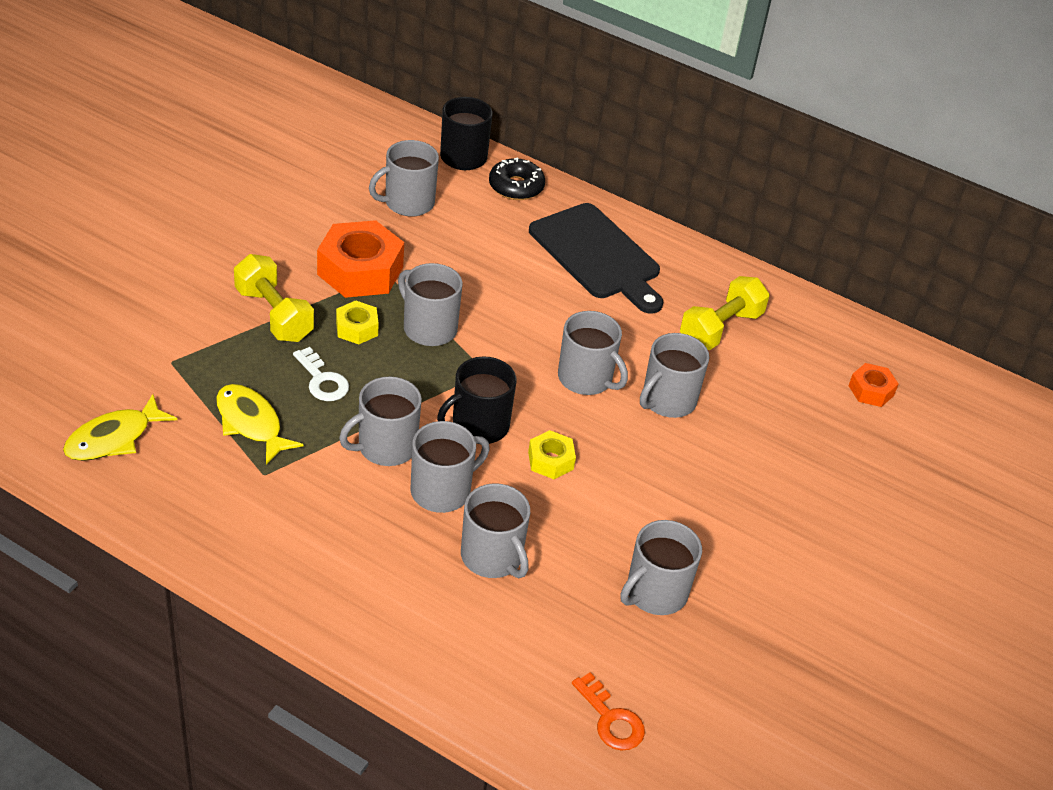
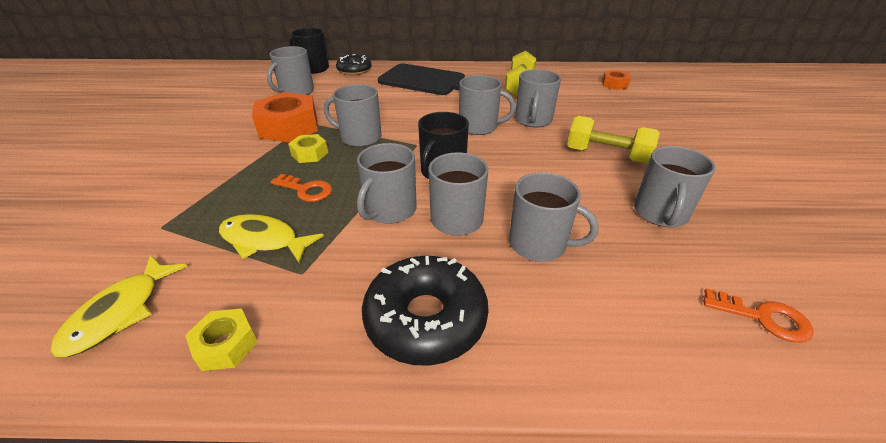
camera: 25 degrees left, 5 degrees down
(274, 314) = (239, 167): yellow dumbbell -> yellow dumbbell (606, 155)
(322, 380) = (306, 190): white key -> orange key
(334, 566) = (426, 319): none -> black donut
(550, 460) = (507, 171): yellow nut -> yellow nut (226, 345)

